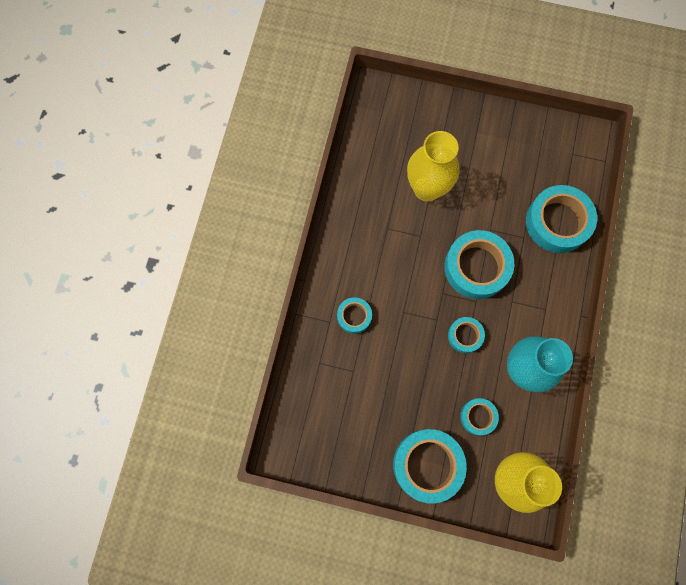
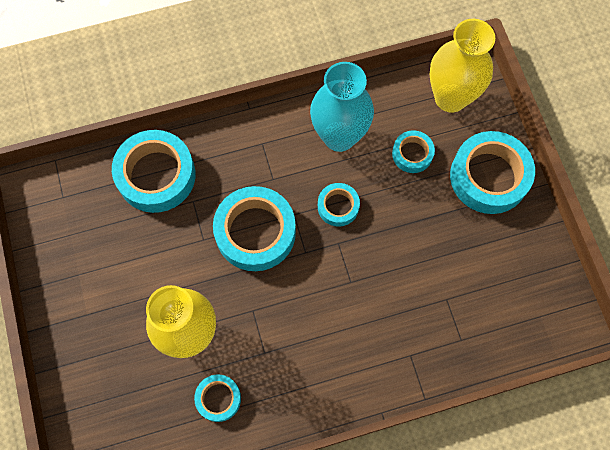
camera: 120 degrees left, 5 degrees down
(354, 316) = (388, 332): turquoise tape -> turquoise tape (218, 398)

